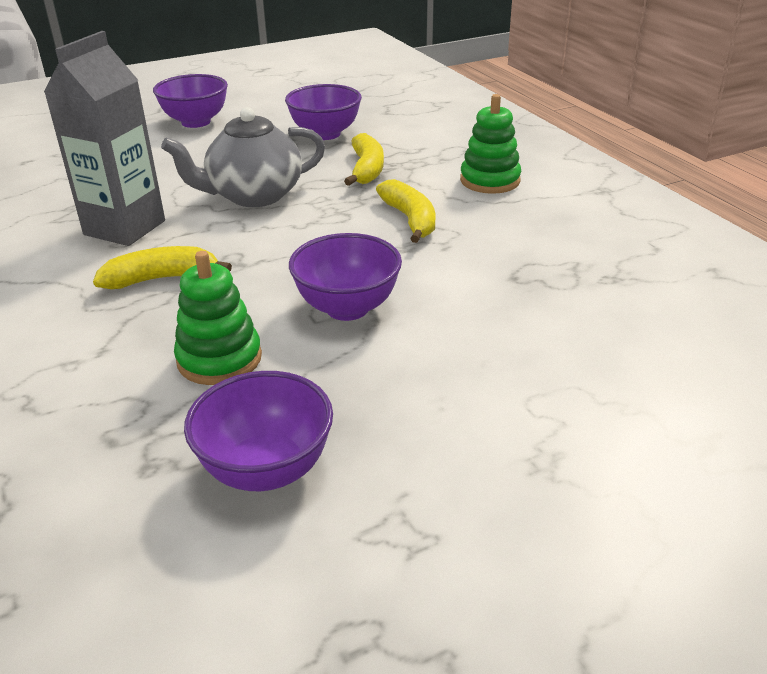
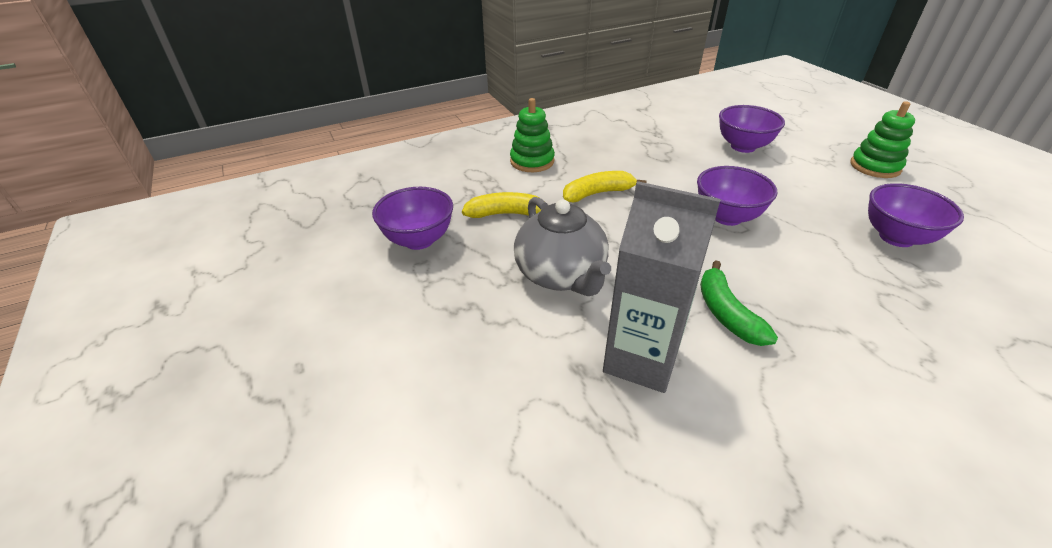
camera: 90 degrees left, 5 degrees up
(161, 278) = (726, 313): yellow banana -> green banana
(196, 122) = (344, 348): purple bowl -> purple bowl (743, 146)
(219, 359) = (814, 266): green stacking toy -> green stacking toy (875, 166)

